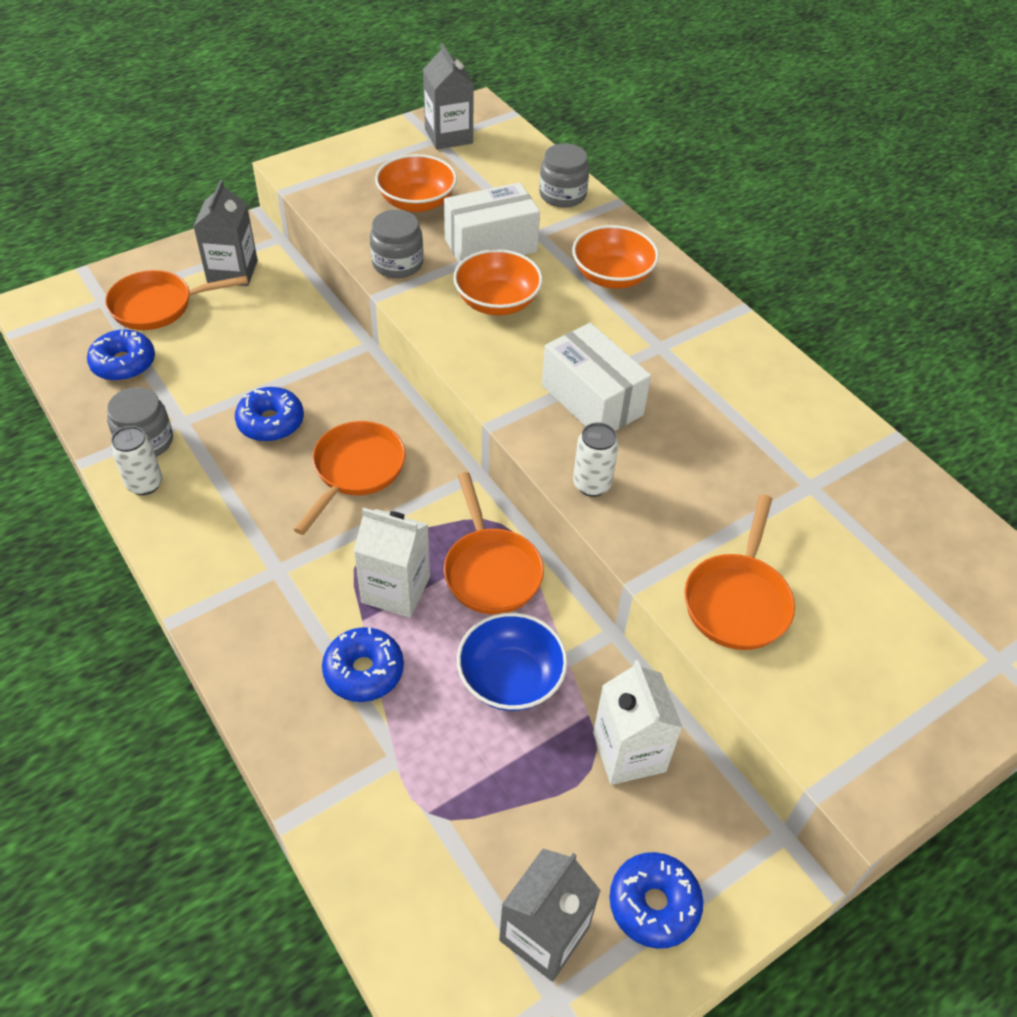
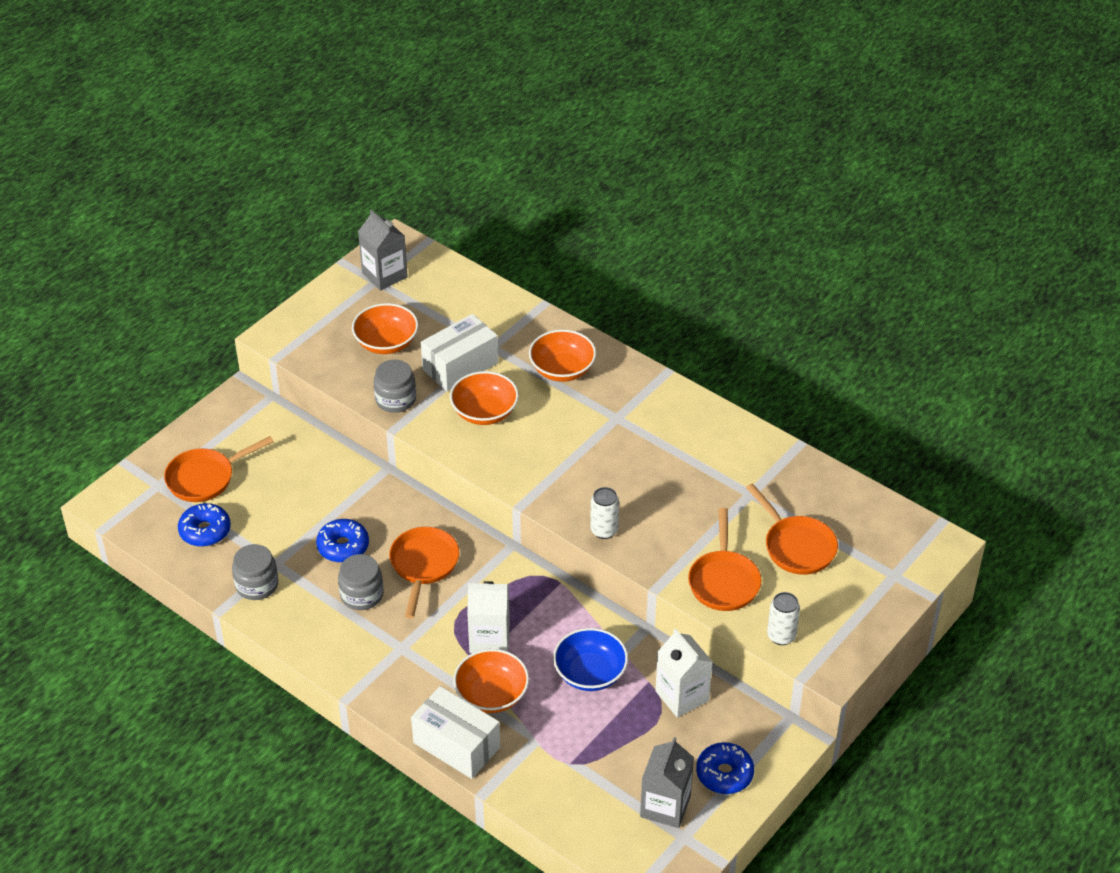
camera: 15 degrees left, 5 degrees down
(145, 484) = (274, 615): white can -> white can (781, 636)
(232, 271) = (249, 434): grey carton -> none
(364, 671) = (491, 695): blue donut -> orange bowl
(490, 570) = (549, 609): orange pan -> orange pan (796, 546)
(562, 195) = (498, 308): grey jar -> grey jar (362, 595)
(591, 400) = (582, 470): white box -> white box (456, 745)

